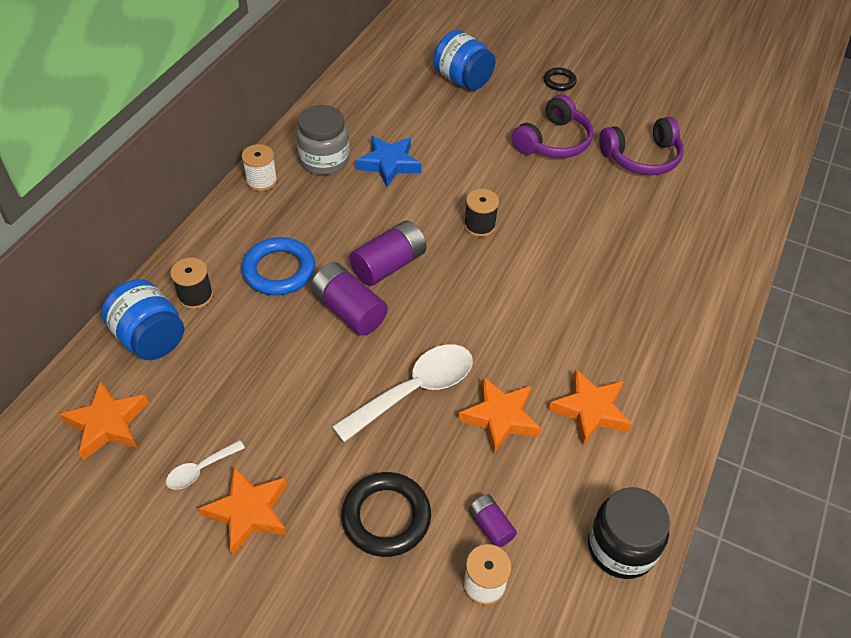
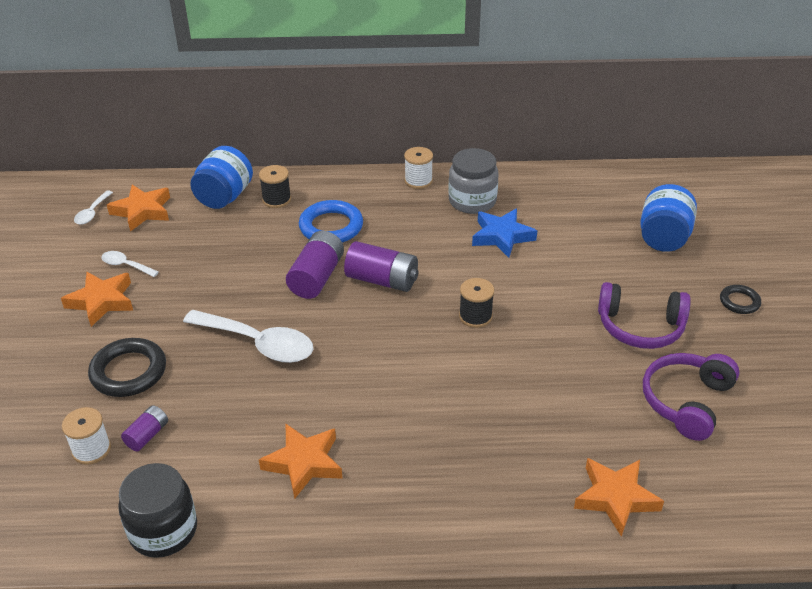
camera: 65 degrees right, 10 degrees down
(63, 477) = (92, 212): none -> white spoon
(500, 417) = (260, 405): orange star -> orange star (615, 498)
(642, 157) = (686, 401): purple headphones -> purple headphones turned 75 degrees clockwise

